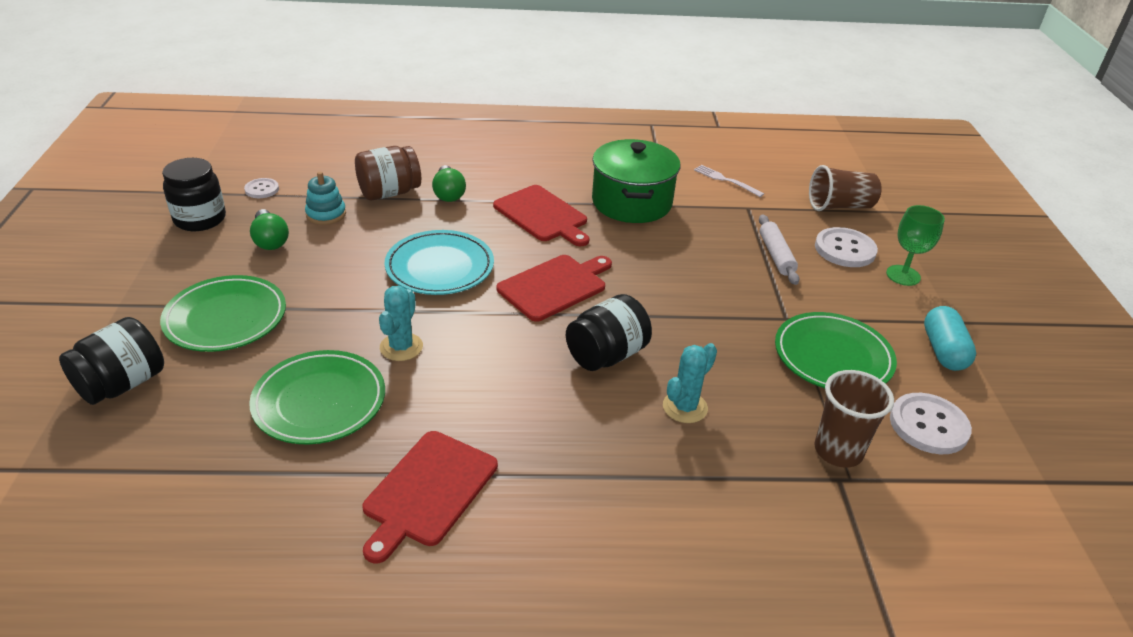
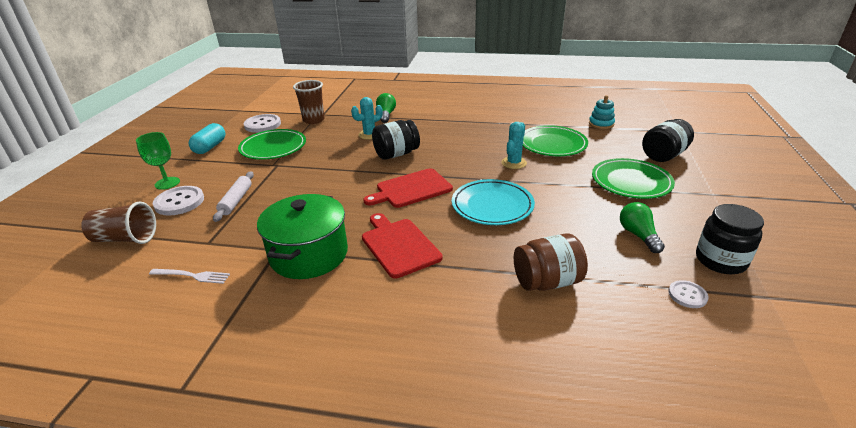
camera: 165 degrees left, 5 degrees down
(326, 214) = (602, 259): turquoise stacking toy -> turquoise stacking toy (601, 124)
(428, 491) = (494, 118): red cutting board -> none
(448, 193) = (485, 276): green light bulb -> green light bulb (386, 115)
(726, 180) = (192, 276): white fork -> white fork turned 45 degrees counterclockwise

